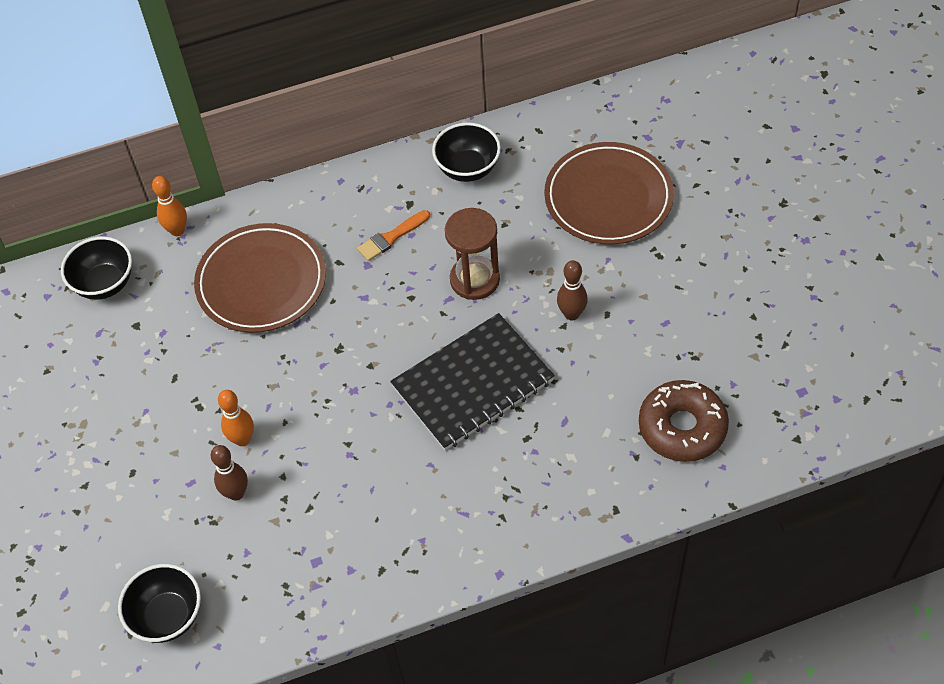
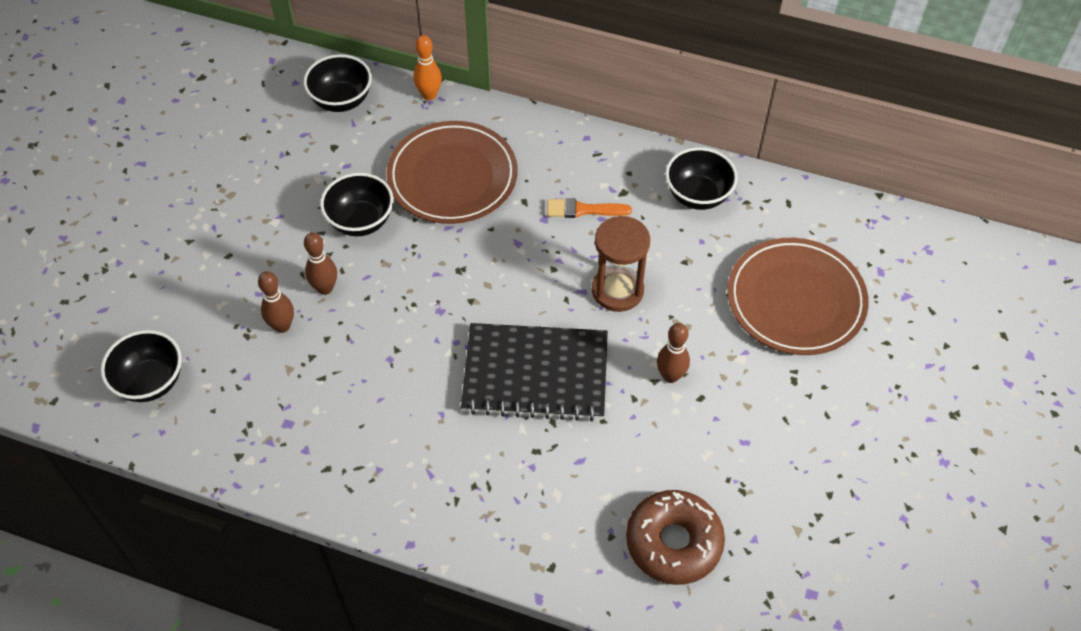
camera: 35 degrees right, 0 degrees up
(220, 368) = (361, 221): none -> black bowl
(242, 439) = (325, 288): orange bowling pin -> brown bowling pin

